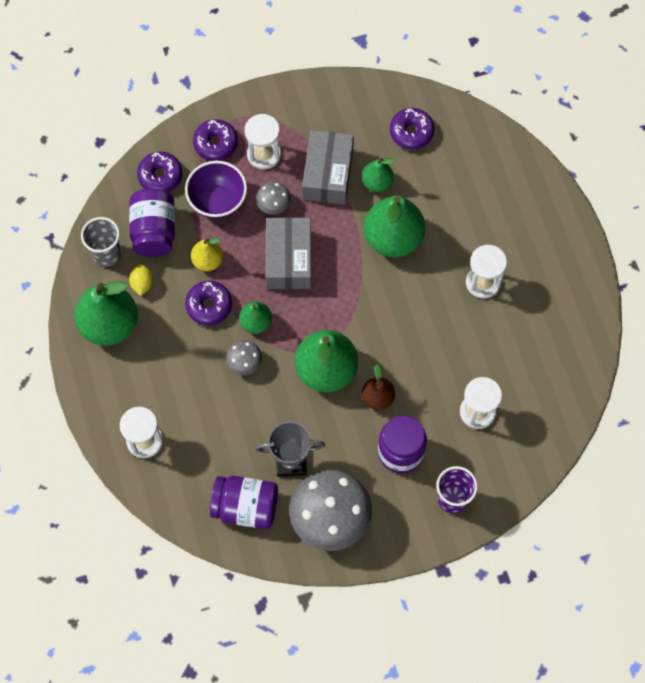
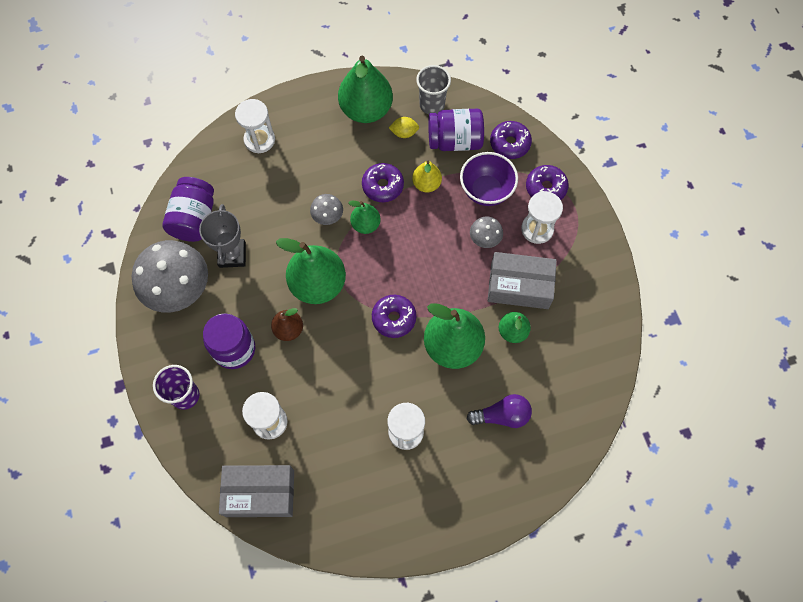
camera: 90 degrees right, 0 degrees up
(288, 259) = (428, 251): grey box -> grey box (260, 493)
(411, 132) = (570, 365): purple donut -> purple donut (394, 318)
(463, 195) = (502, 415): none -> purple light bulb

